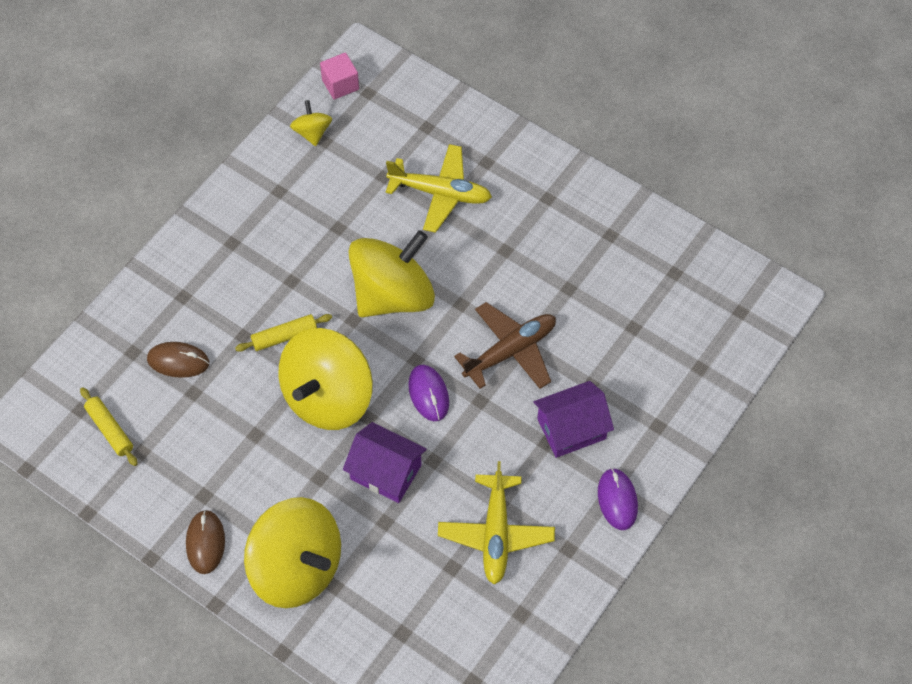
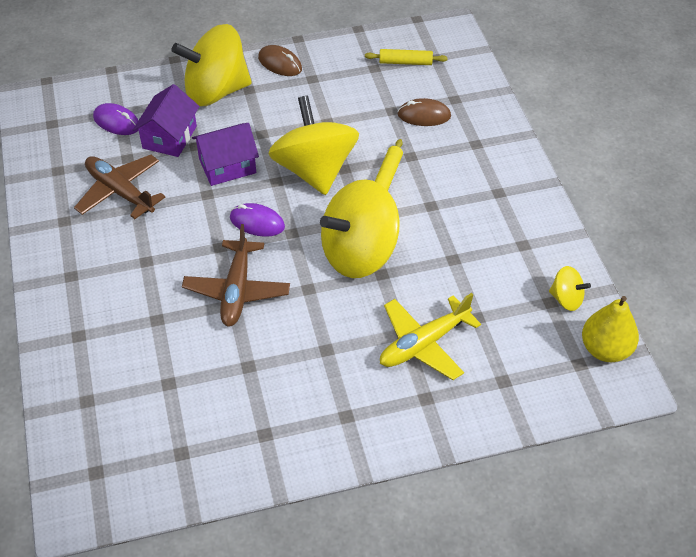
camera: 130 degrees right, 10 degrees down
(178, 361) = (424, 115): brown mouse -> brown mouse turned 45 degrees clockwise
(340, 84) = (605, 349): pink cube -> yellow pear
(392, 295) = (359, 253): yellow spinning top -> yellow spinning top turned 60 degrees clockwise
(496, 534) = (120, 192): yellow plane -> brown plane
(571, 429) = (138, 282): purple house -> purple house (169, 137)
(617, 500) = (60, 270): purple mouse -> purple mouse (117, 122)

